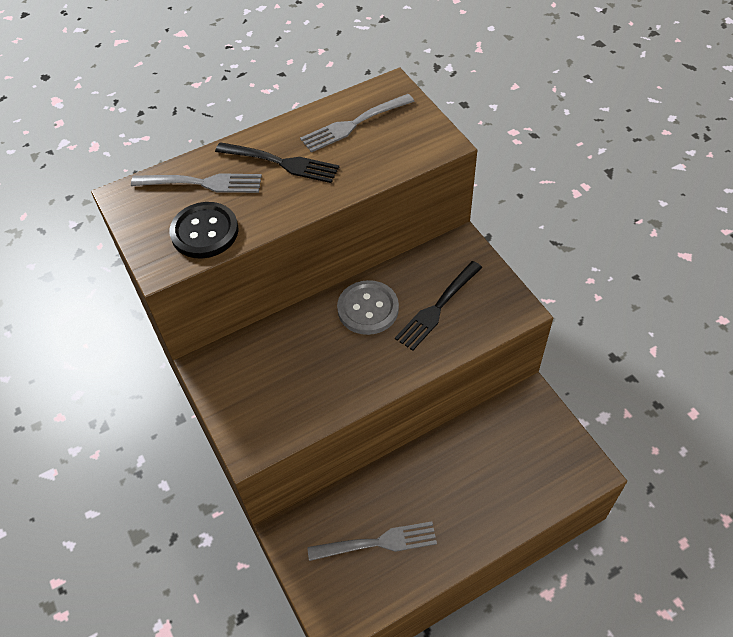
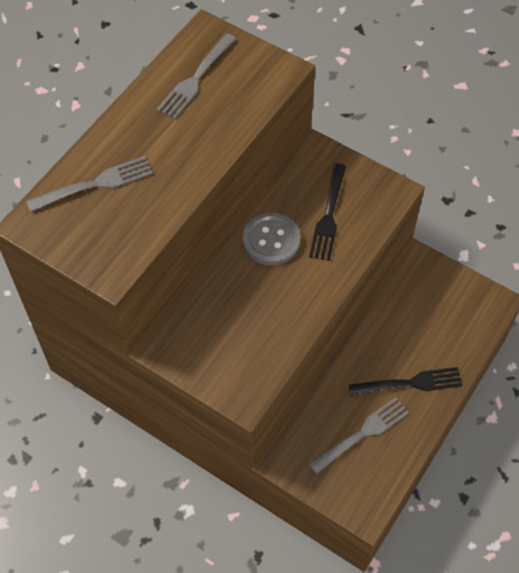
camera: 30 degrees left, 5 degrees up
(204, 232) = (129, 228): black button -> none
(280, 163) = (153, 139): black fork -> black fork (409, 383)

